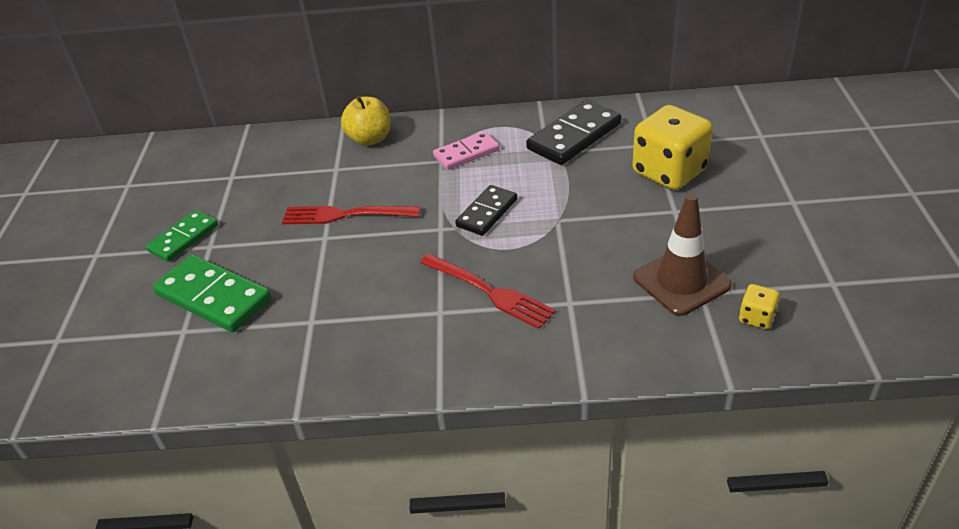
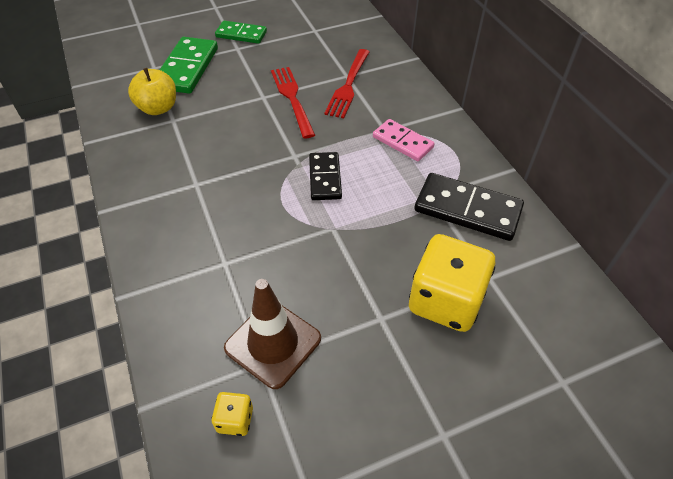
camera: 65 degrees right, 10 degrees up
(370, 139) = (394, 81): yellow apple -> yellow apple (158, 108)
(487, 213) = (325, 178): black domino -> black domino turned 75 degrees clockwise
(490, 292) = (225, 207): red fork -> red fork (348, 86)

